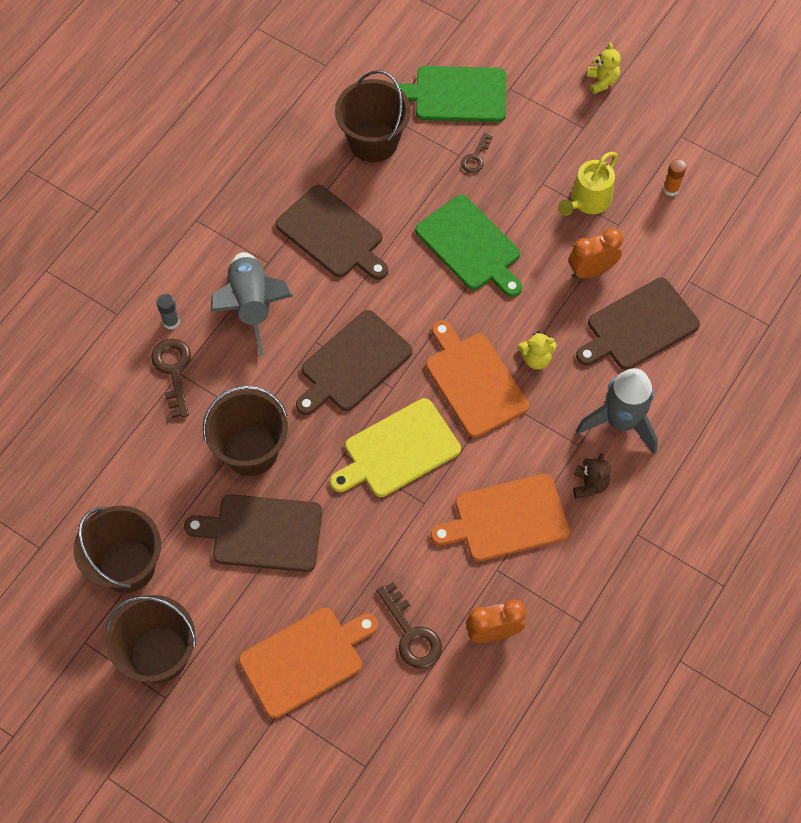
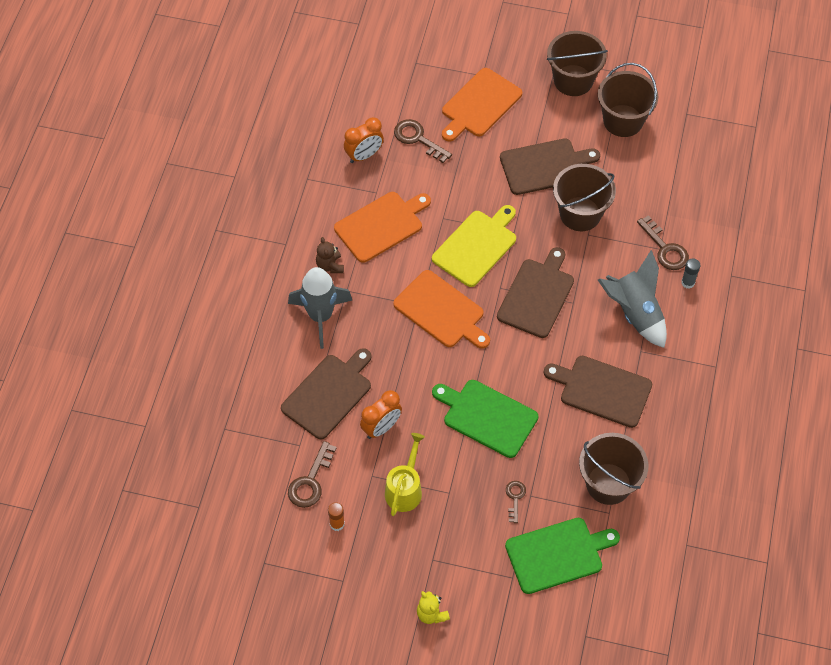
camera: 160 degrees right, 5 degrees down
(536, 358) = (401, 343): yellow teddy bear -> none
(687, 239) = (310, 481): none -> brown key

